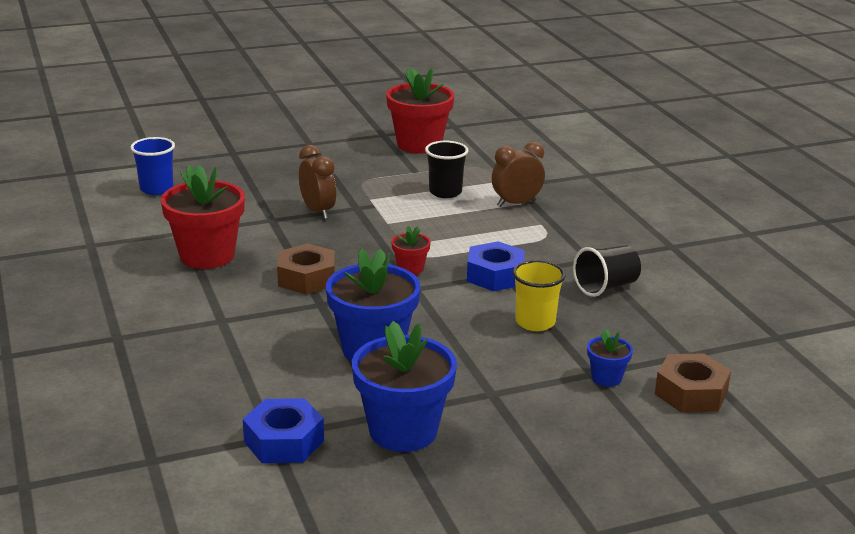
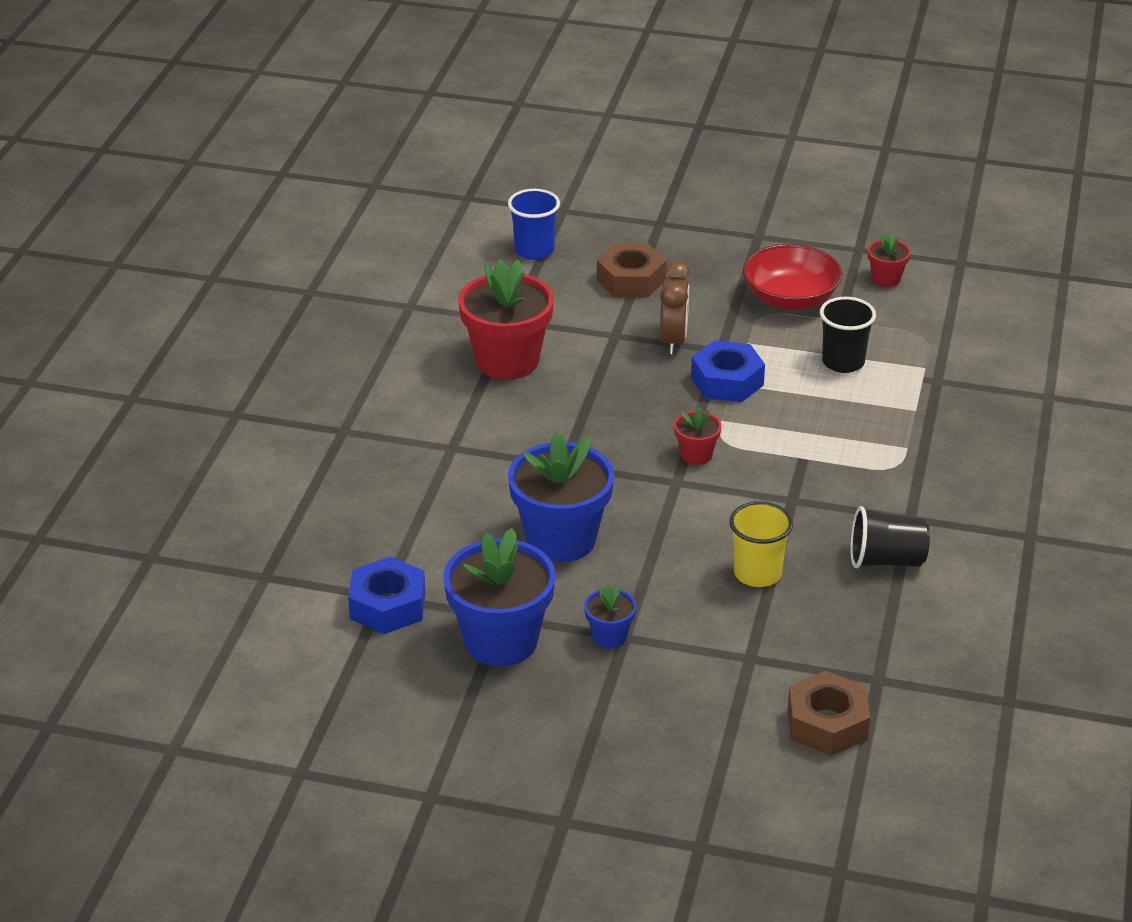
camera: 35 degrees right, 10 degrees up
(306, 278) = (578, 427): brown nut -> brown nut (631, 280)
(370, 169) = (790, 298): none -> red bowl
(419, 144) = (886, 279): red flower pot -> red flower pot, size x0.47
(495, 275) = (778, 498): blue nut -> blue nut (727, 381)
(516, 203) = (909, 408): brown clock -> none
(606, 378) = (758, 669): blue flower pot -> blue flower pot (609, 636)

